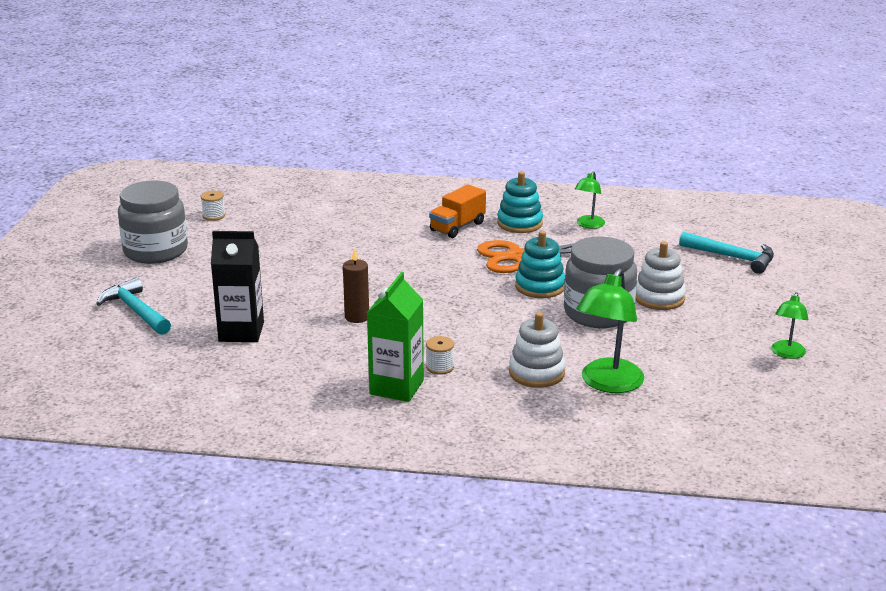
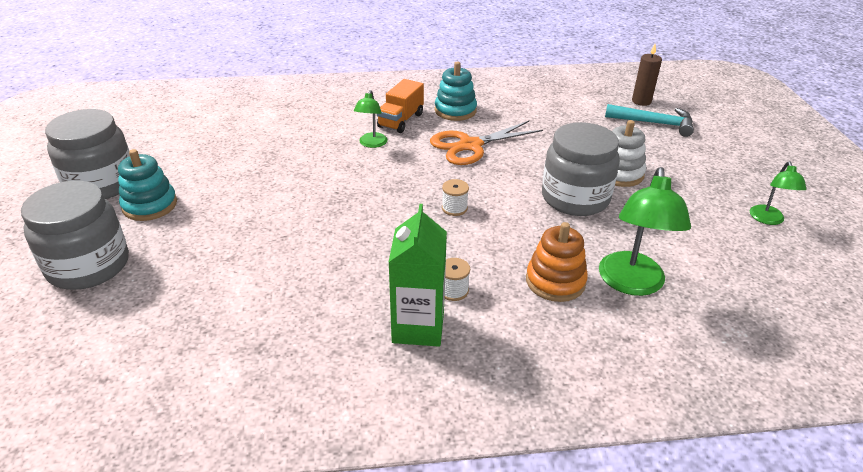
camera: 15 degrees left, 10 degrees up
(135, 311) = (88, 266): turquoise hammer -> grey jar
(213, 216) = (157, 136): white spool -> white spool (454, 208)
(241, 332) = (219, 277): black carton -> none
(357, 317) = (341, 237): brown candle -> brown candle (641, 101)
(537, 373) = (555, 281): white stacking toy -> orange stacking toy
(540, 286) = (506, 175): turquoise stacking toy -> turquoise stacking toy (150, 205)
(588, 225) = (516, 105): green lamp -> green lamp (371, 144)

